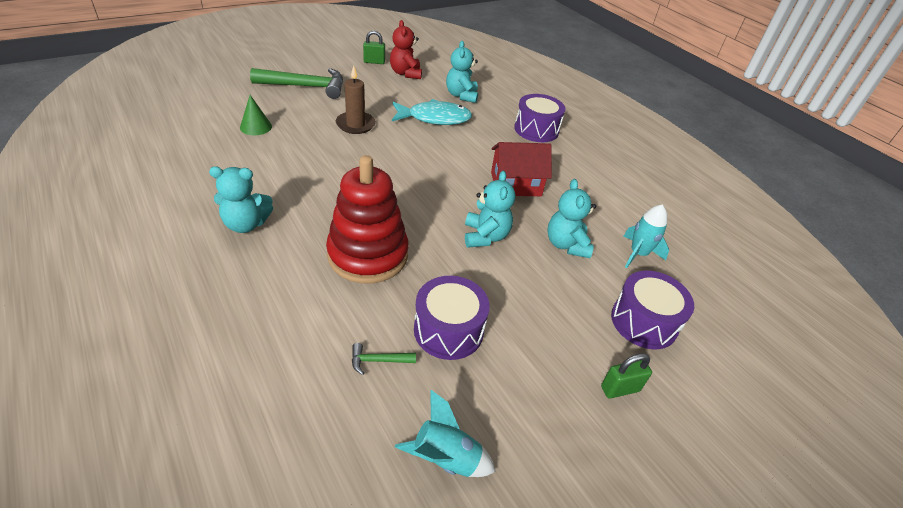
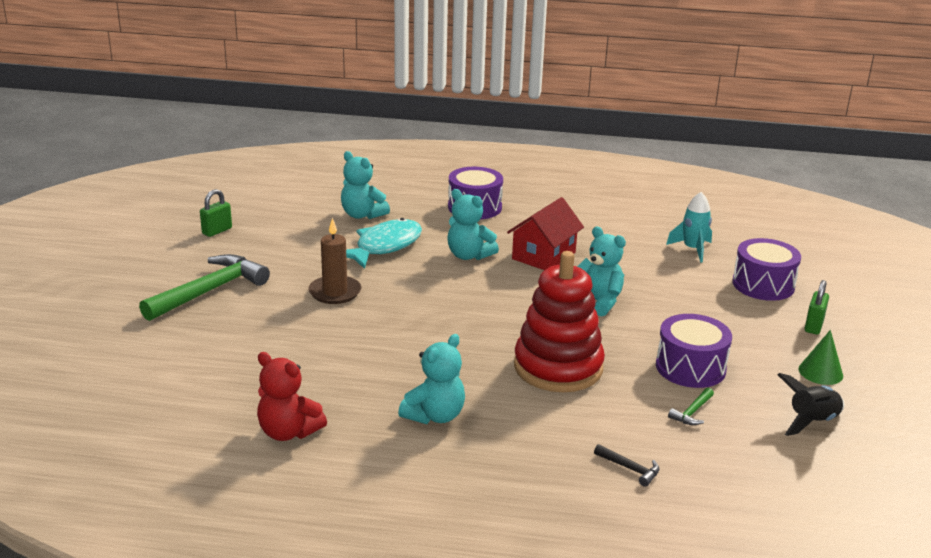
camera: 45 degrees left, 15 degrees down
(256, 127) = (254, 351): green cone -> green cone (820, 372)
(256, 356) = (630, 469): none -> black hammer
(405, 73) = (272, 224): red teddy bear -> red teddy bear (288, 432)
(445, 458) = (811, 421): turquoise rocket -> black rocket
(566, 245) = (649, 272): turquoise teddy bear -> turquoise teddy bear (469, 255)

